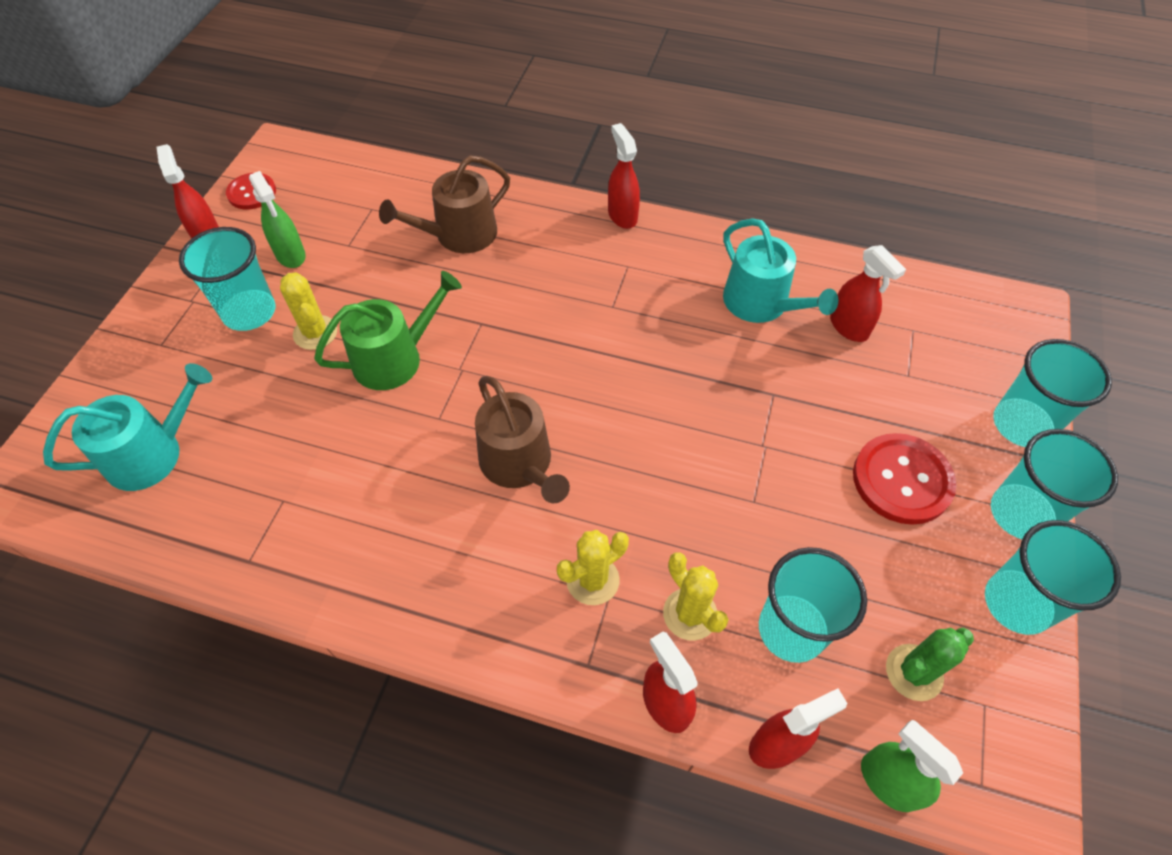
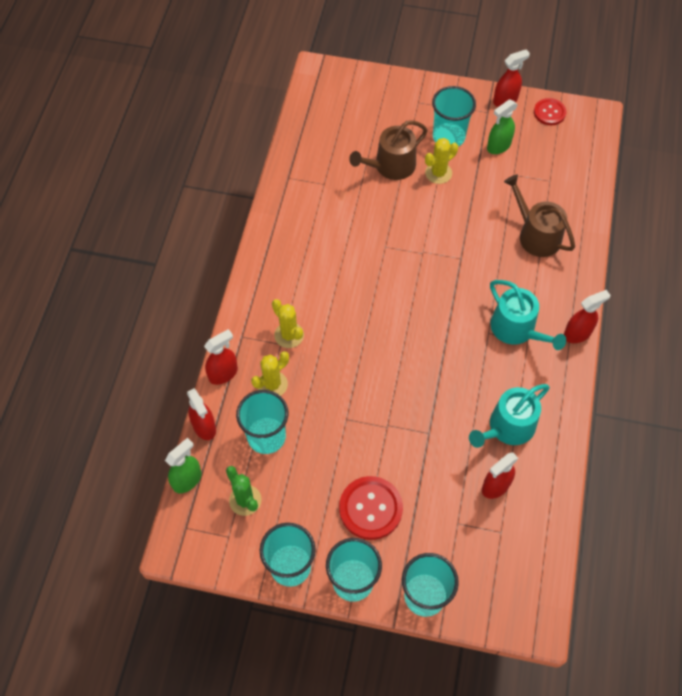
camera: 85 degrees right, 5 degrees up
(153, 453) = (346, 120): turquoise watering can -> turquoise watering can (517, 330)
(395, 358) = (426, 217): green watering can -> none
(519, 464) = (358, 292): brown watering can -> brown watering can (390, 166)

